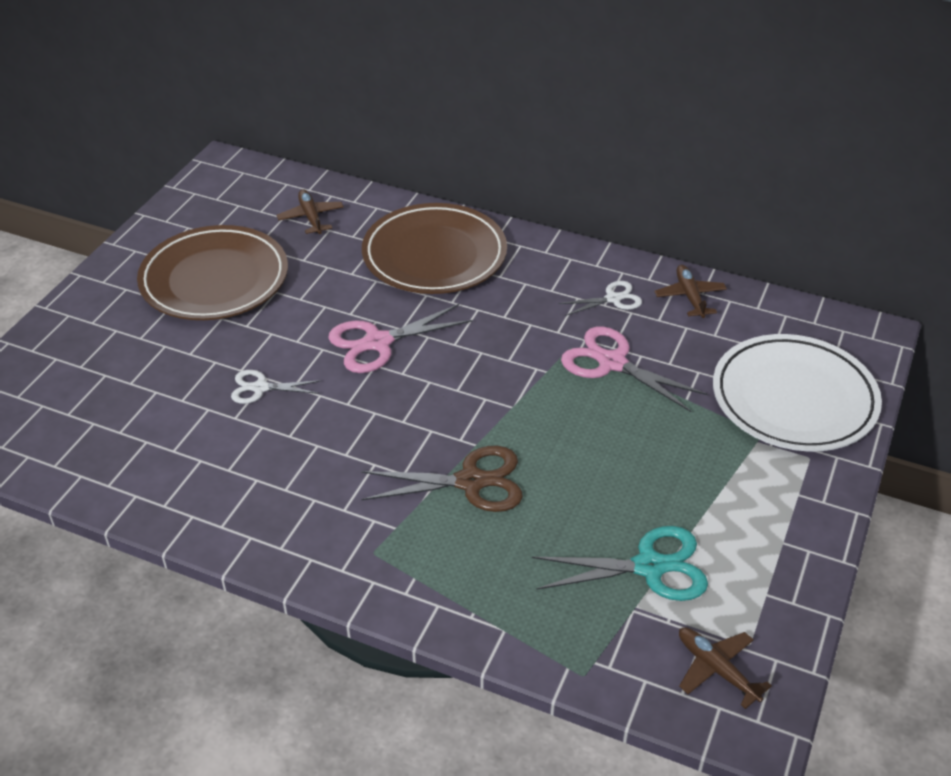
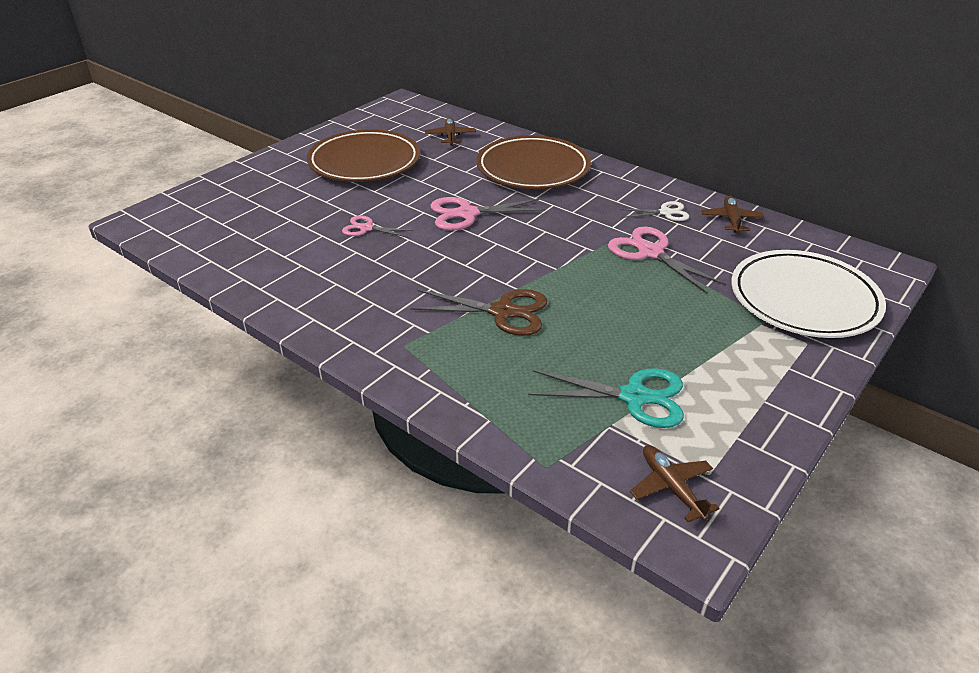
camera: 15 degrees right, 5 degrees down
(260, 388) = (366, 228): white scissors -> pink scissors

